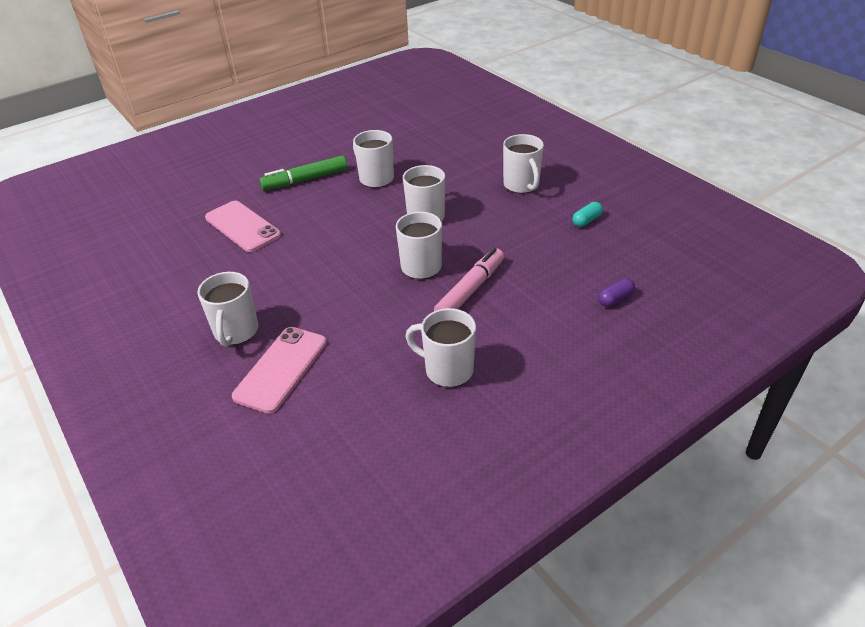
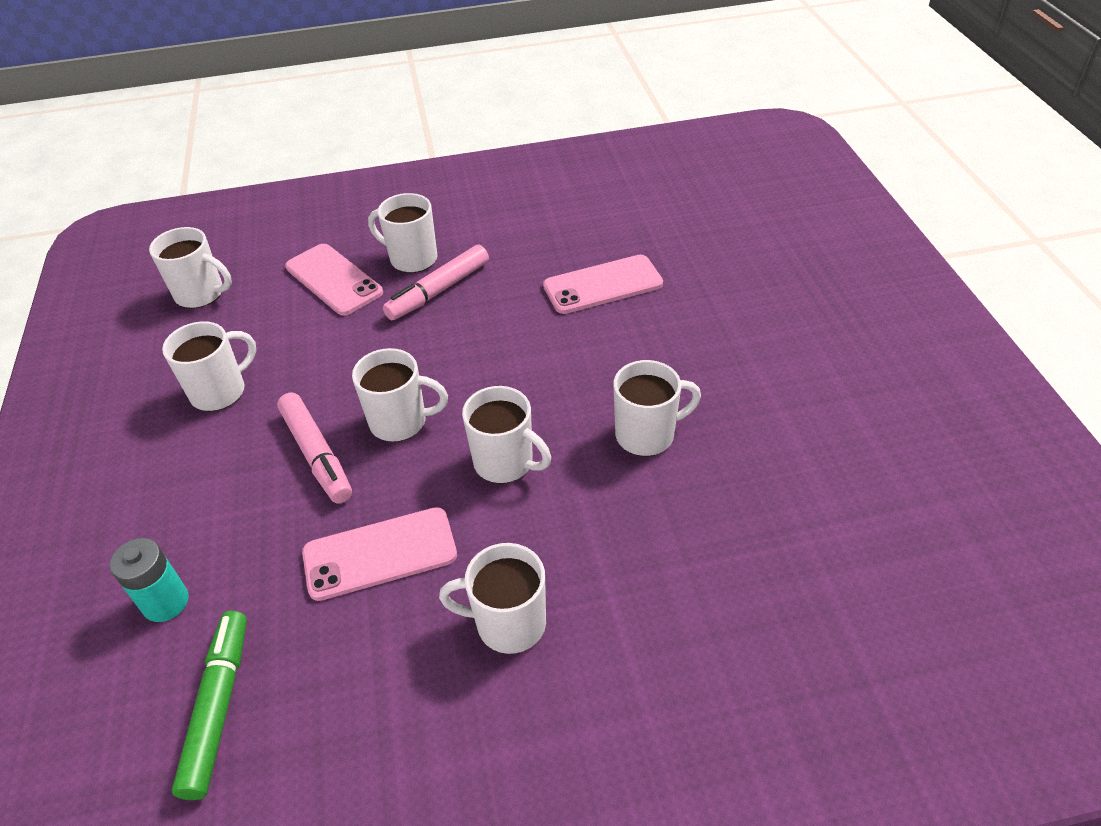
camera: 115 degrees right, 5 degrees up
(275, 300) = (438, 291): none -> pink marker
(305, 180) = (687, 358): green marker -> green marker (218, 707)
(336, 458) = (201, 294): none -> white mug
(518, 236) = (380, 554): none -> pink phone
(586, 220) = (346, 669): turquoise capsule -> none
(615, 299) = (165, 602): purple capsule -> turquoise battery

